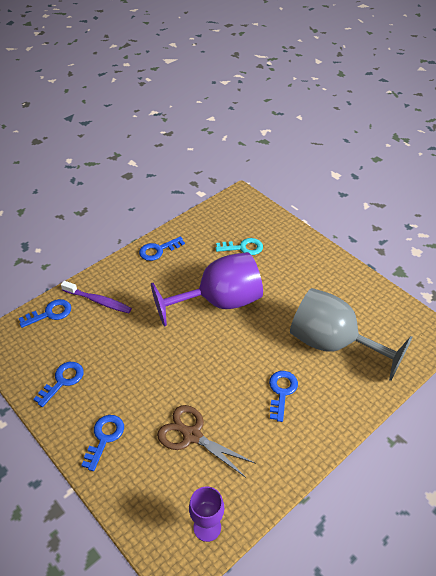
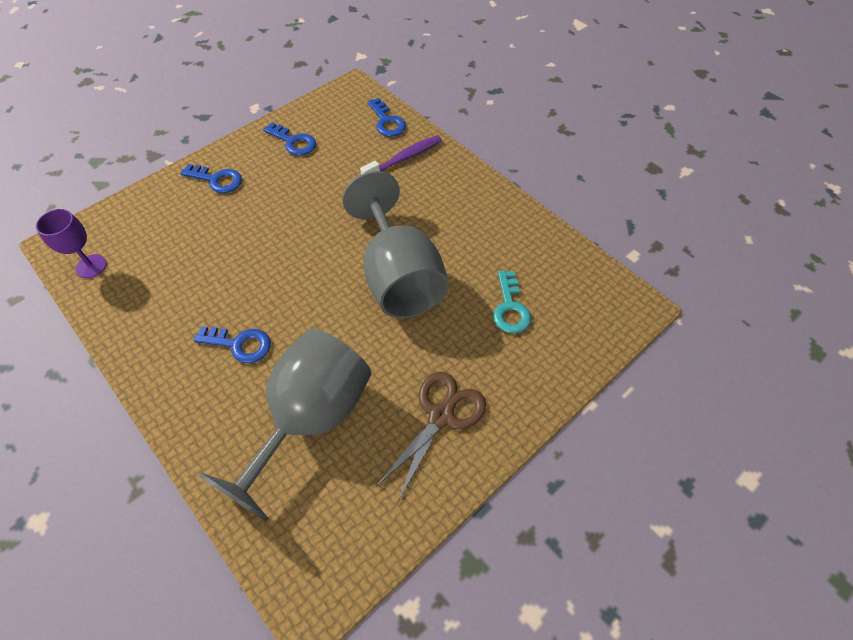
camera: 90 degrees right, 10 degrees up
(98, 301) = (404, 158): purple toothbrush -> purple toothbrush turned 150 degrees counterclockwise
(158, 250) = (495, 208): blue key -> none
(192, 435) = (200, 251): brown scissors -> brown scissors (441, 416)
(219, 302) = (399, 277): purple goblet -> grey goblet

